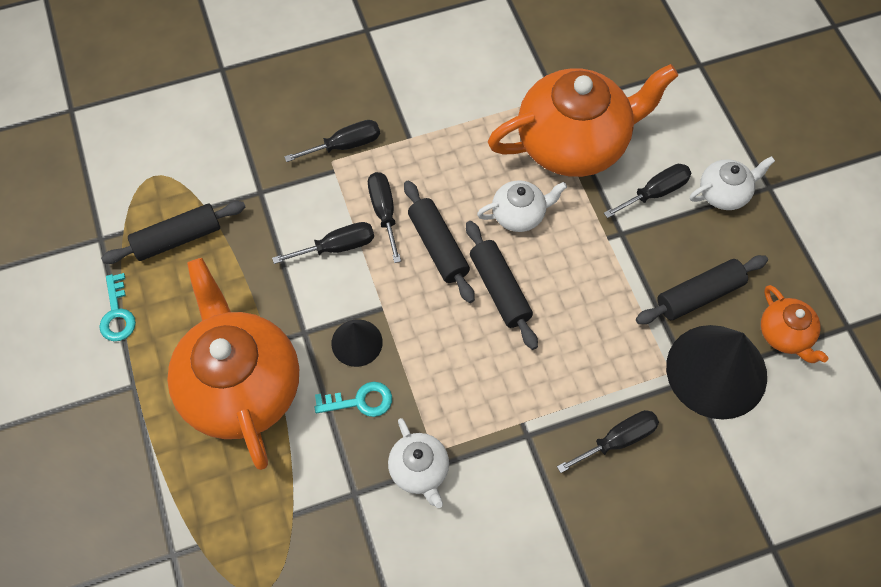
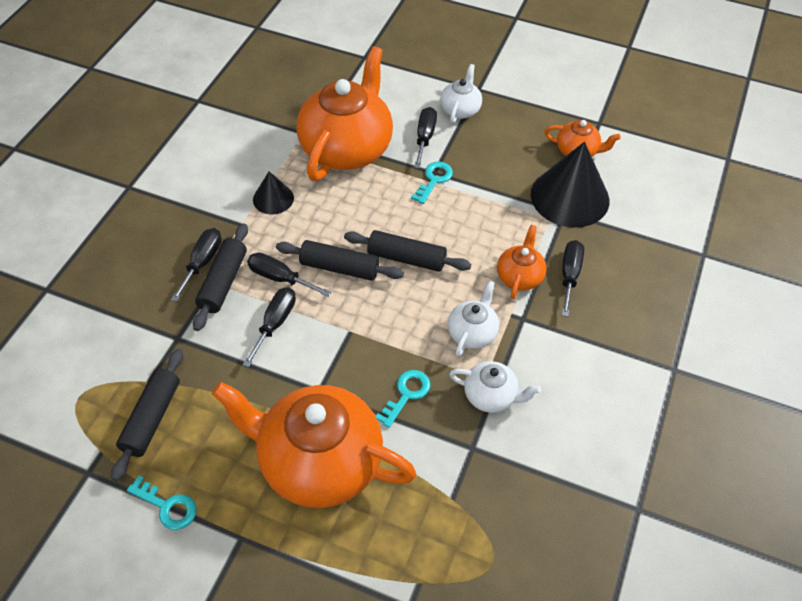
camera: 50 degrees left, 10 degrees down
(357, 342) = (360, 364): black cone -> black cone (273, 199)
(519, 214) = (365, 210): white teapot -> white teapot (472, 332)
(573, 397) = (519, 276): none -> orange teapot
(612, 240) = (434, 180): none -> turquoise key
(699, 295) = (513, 168): black rolling pin -> black rolling pin (223, 282)

